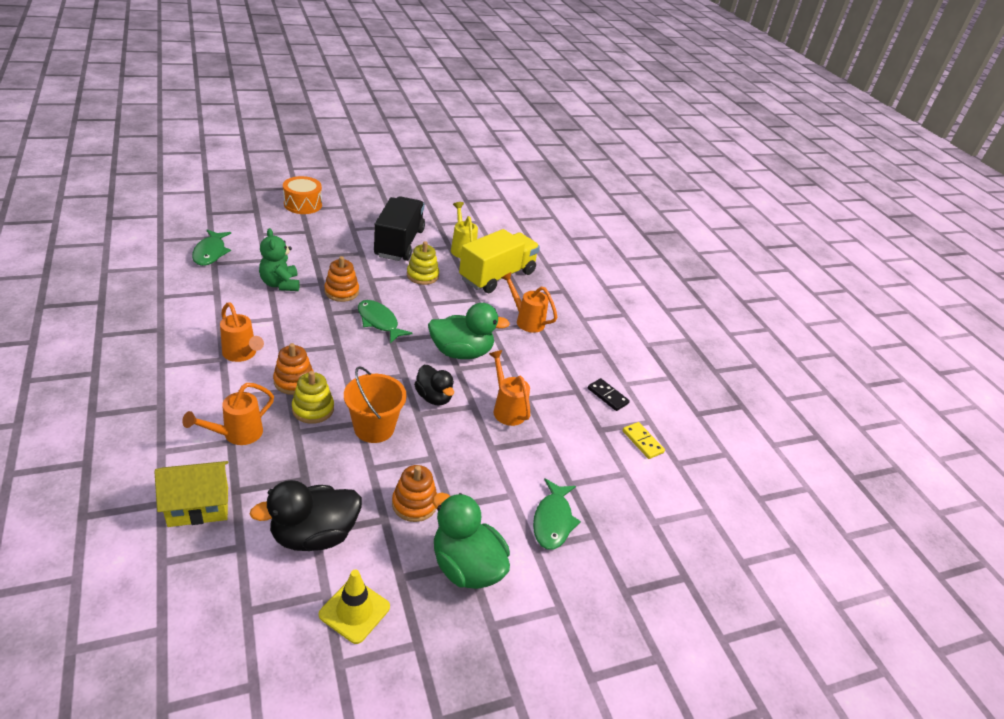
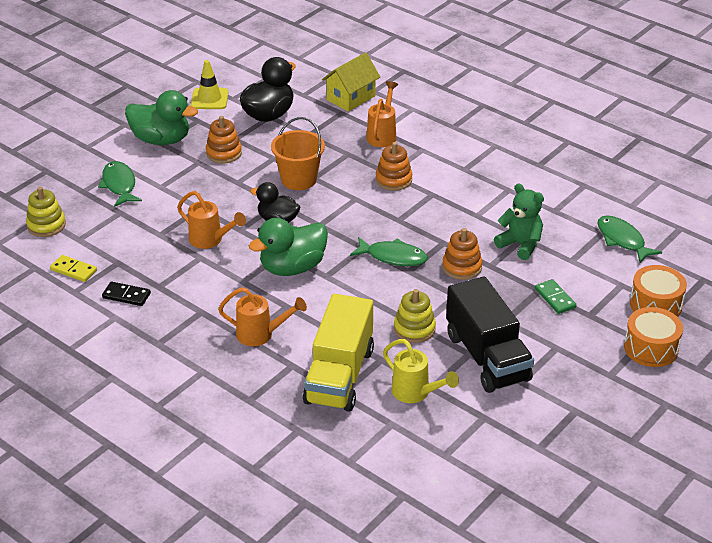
camera: 155 degrees right, 0 degrees up
(242, 355) = (456, 178): orange watering can -> none
(261, 217) = (655, 304): none -> orange drum
(312, 247) = (555, 298): none -> green domino
(313, 409) = (355, 170): yellow stacking toy -> yellow stacking toy (46, 225)

